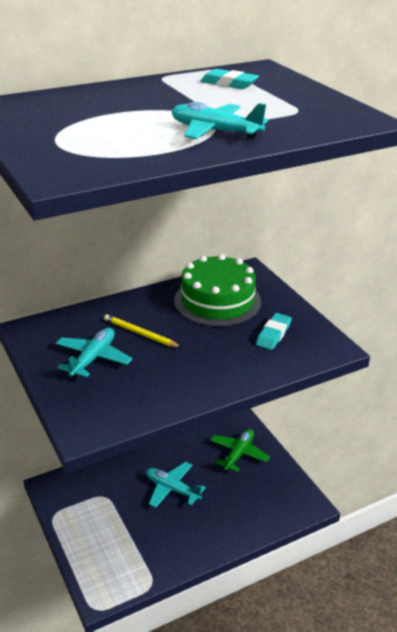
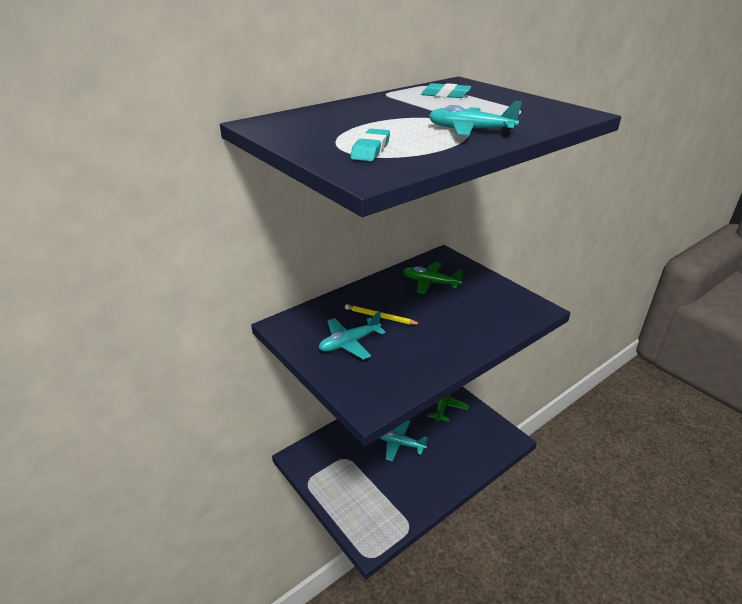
camera: 10 degrees left, 0 degrees up
(93, 358) = (349, 343): turquoise plane -> turquoise plane turned 135 degrees counterclockwise
(217, 301) = (430, 282): green cake -> green plane
(273, 334) = (488, 304): turquoise eraser -> turquoise eraser (370, 150)

